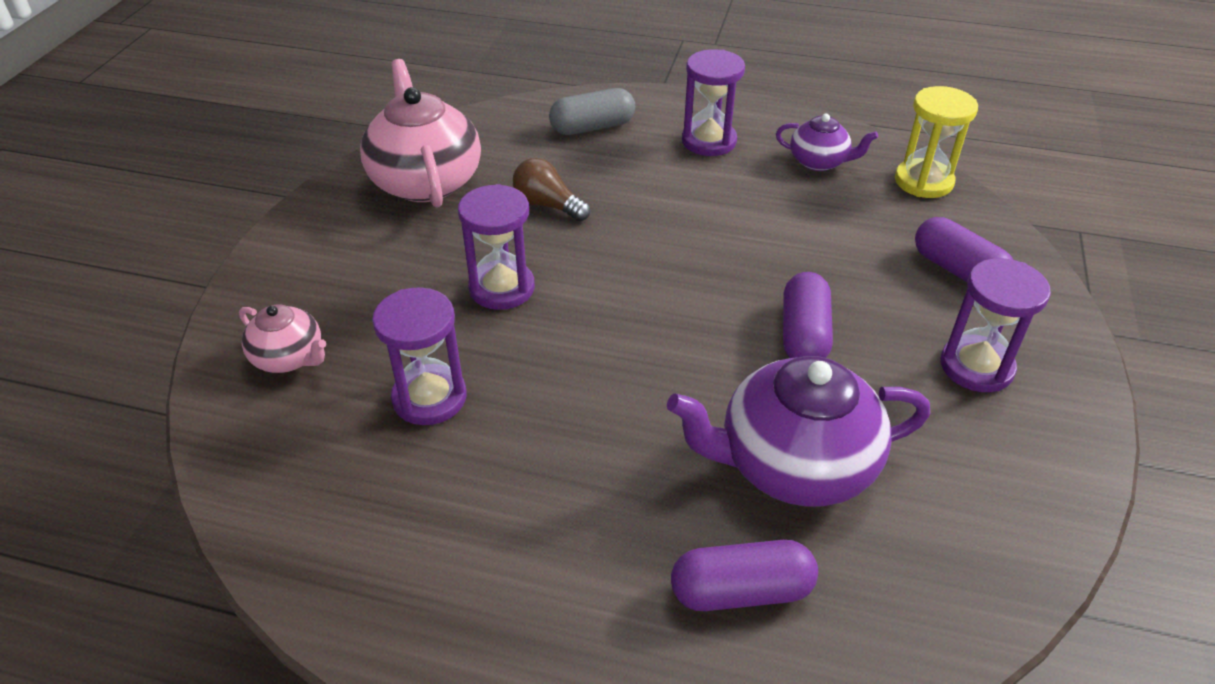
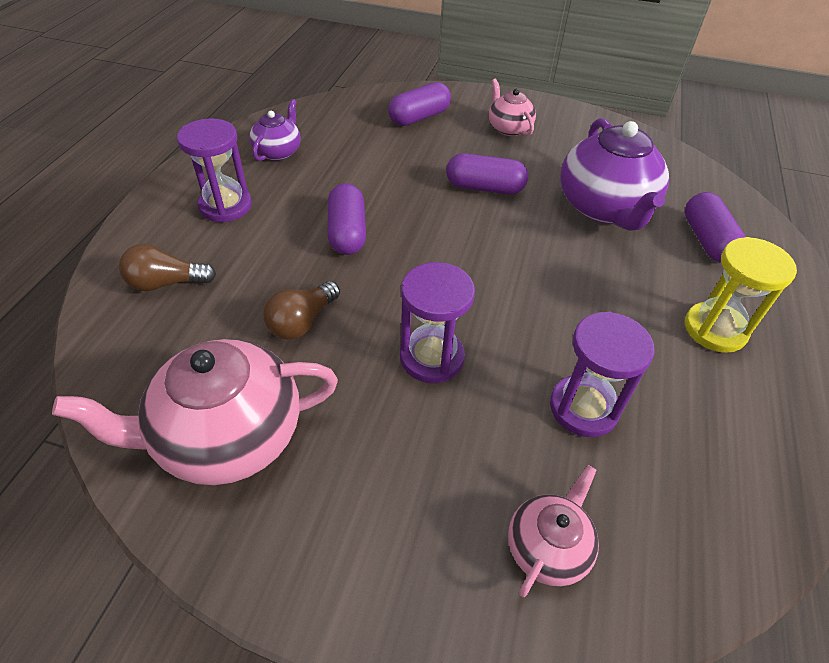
camera: 90 degrees left, 5 degrees up
(592, 127) = (167, 283): grey capsule -> brown light bulb
(683, 222) = (347, 232): none -> purple capsule
(923, 181) = (317, 112): yellow hourglass -> yellow hourglass (715, 329)
(976, 367) = (509, 128): purple hourglass -> pink teapot

